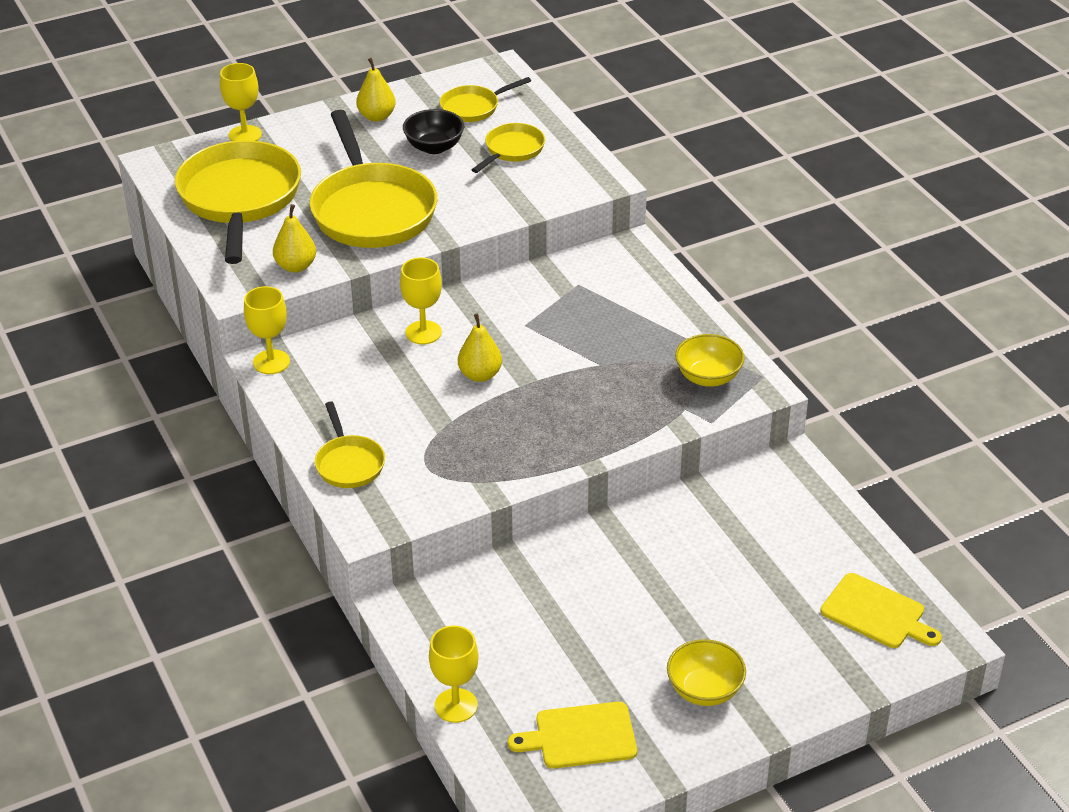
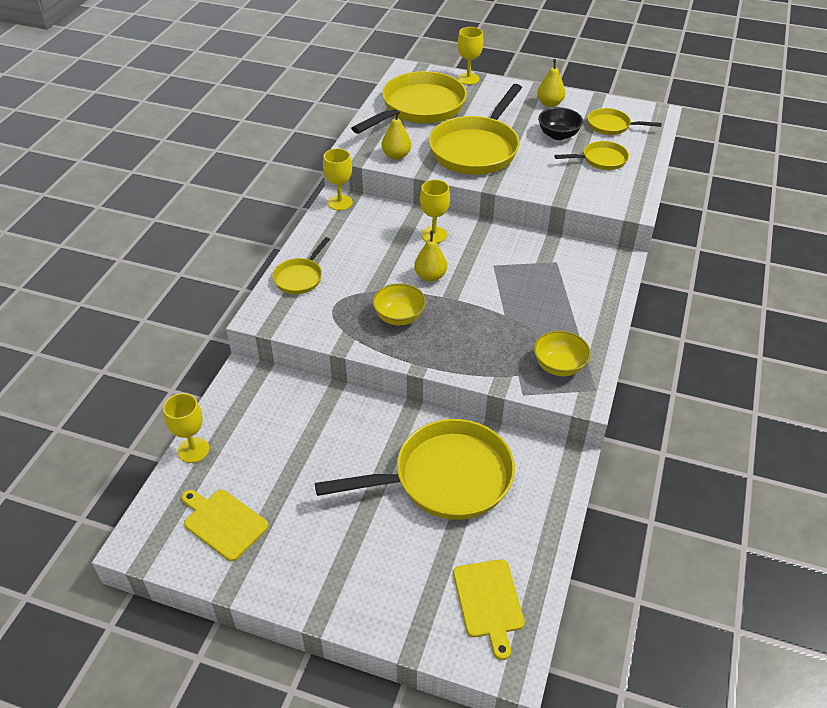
camera: 45 degrees right, 5 degrees up
(704, 690) = (321, 556): yellow bowl -> yellow bowl (399, 317)
(715, 551) = (444, 478): none -> yellow pan

